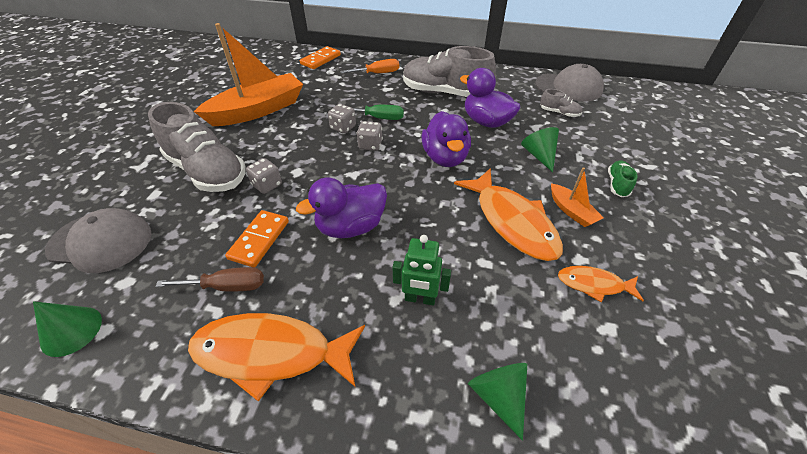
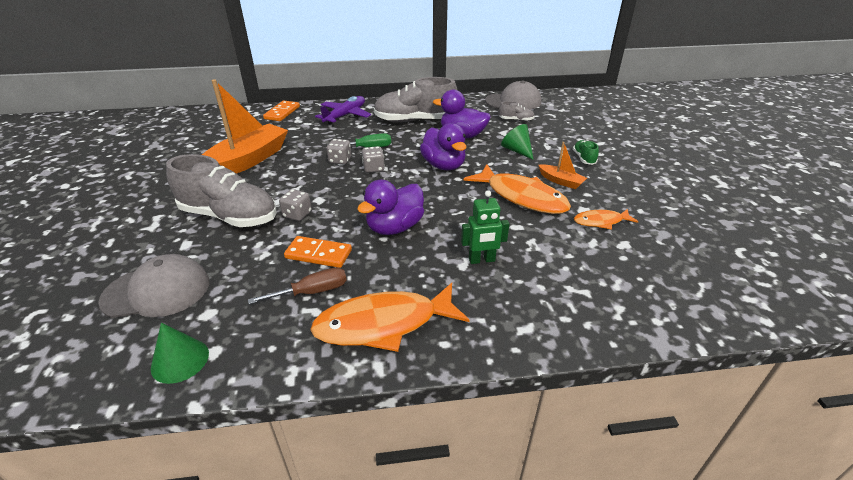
camera: 20 degrees left, 10 degrees down
(259, 240) = (318, 254): orange domino -> orange domino turned 75 degrees counterclockwise
(378, 73) = (345, 115): orange screwdriver -> purple plane
(498, 395) = (573, 300): green cone -> none

